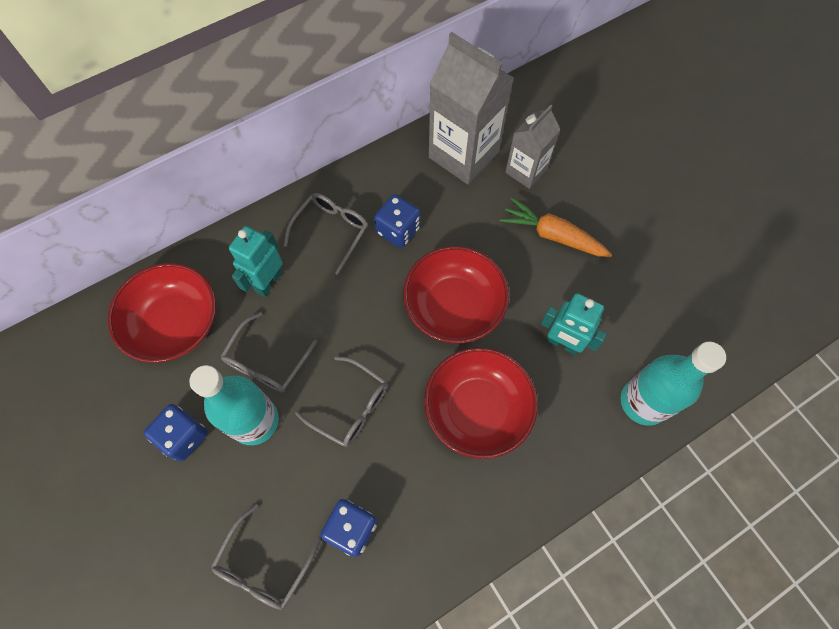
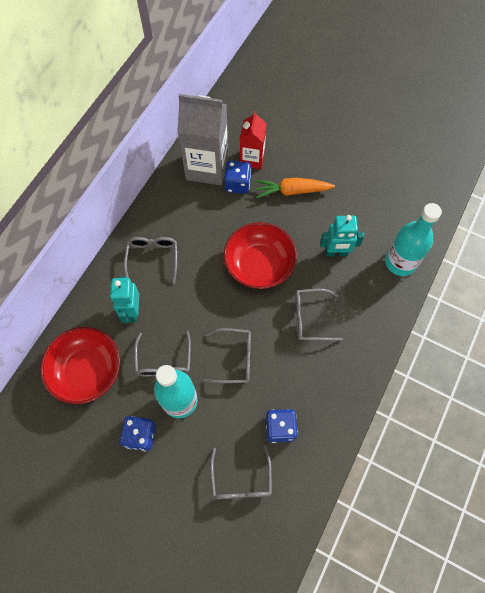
camera: 30 degrees left, 0 degrees up
(398, 230) = (195, 236): blue dice -> blue dice (237, 184)
(477, 409) = (310, 318): red bowl -> grey glasses
(526, 171) = (252, 159): grey carton -> red carton

